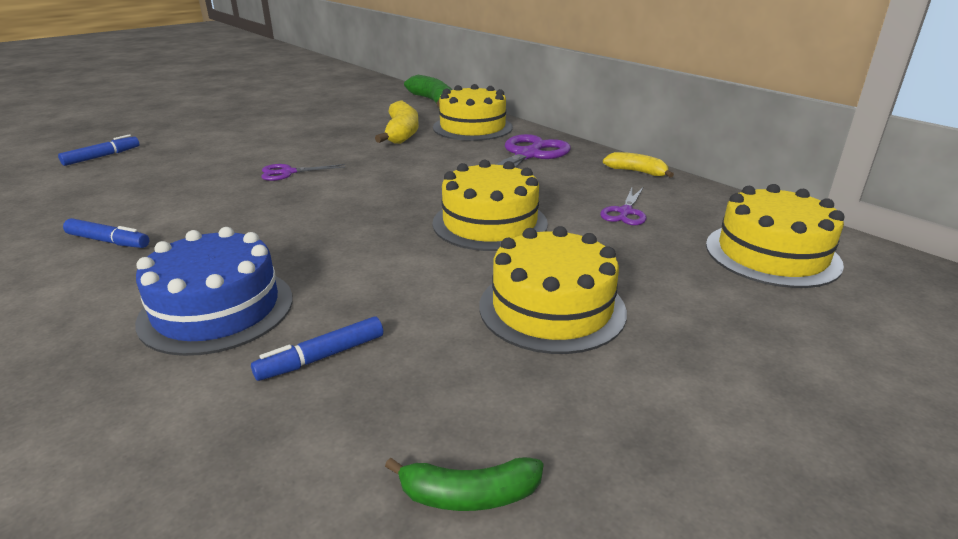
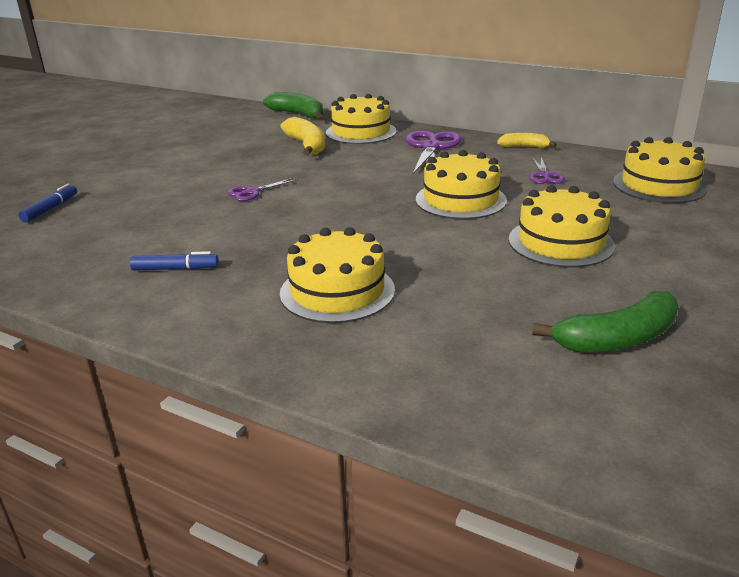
camera: 20 degrees left, 0 degrees up
(217, 309) = (337, 291): blue cake -> yellow cake
(322, 357) = (450, 300): blue marker -> none
(469, 495) = (616, 339): green banana -> green banana, size x1.67

